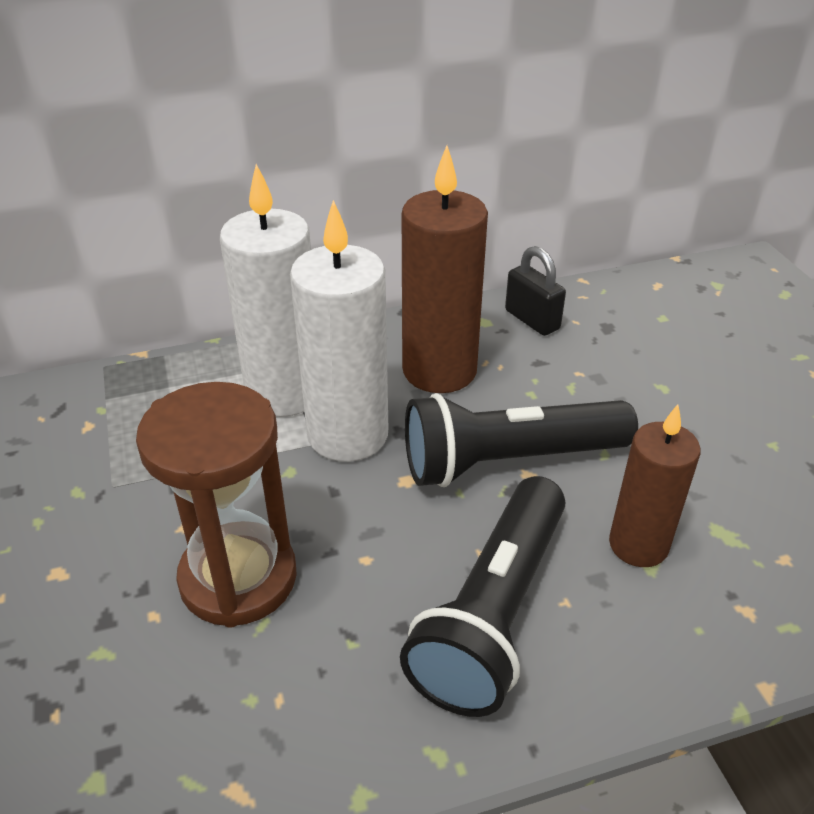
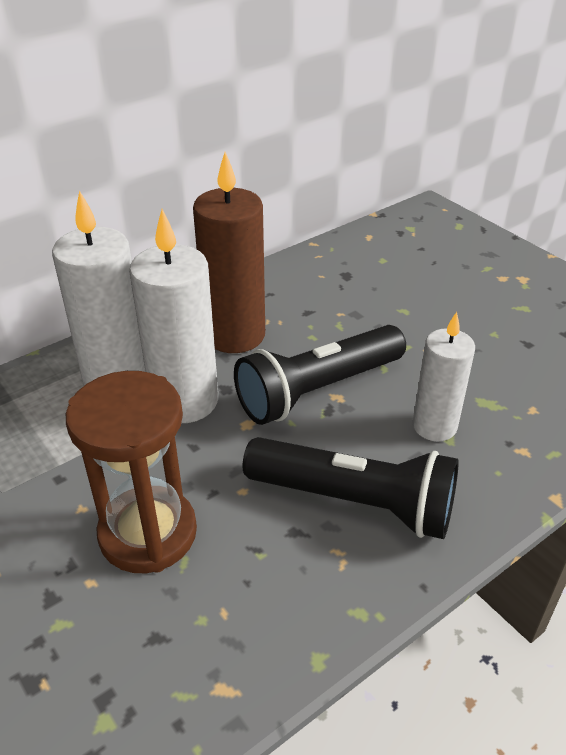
camera: 20 degrees left, 0 degrees up
(493, 613) = (355, 502): black flashlight -> black flashlight turned 75 degrees counterclockwise
(532, 320) = (288, 281): black padlock -> none
(638, 545) = (434, 426): brown candle -> white candle

